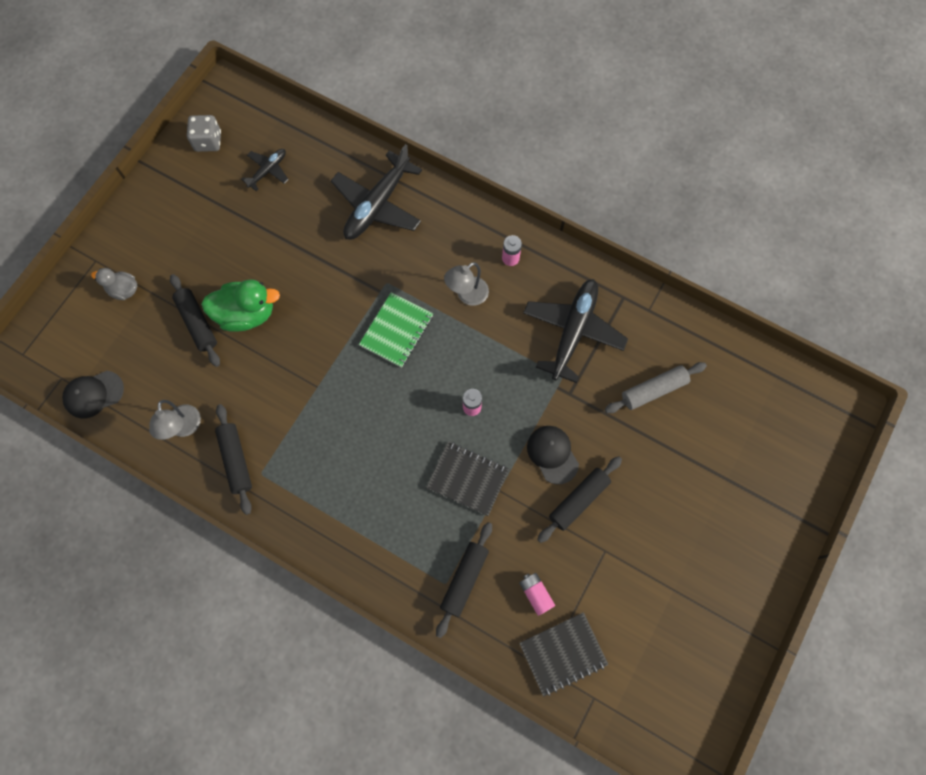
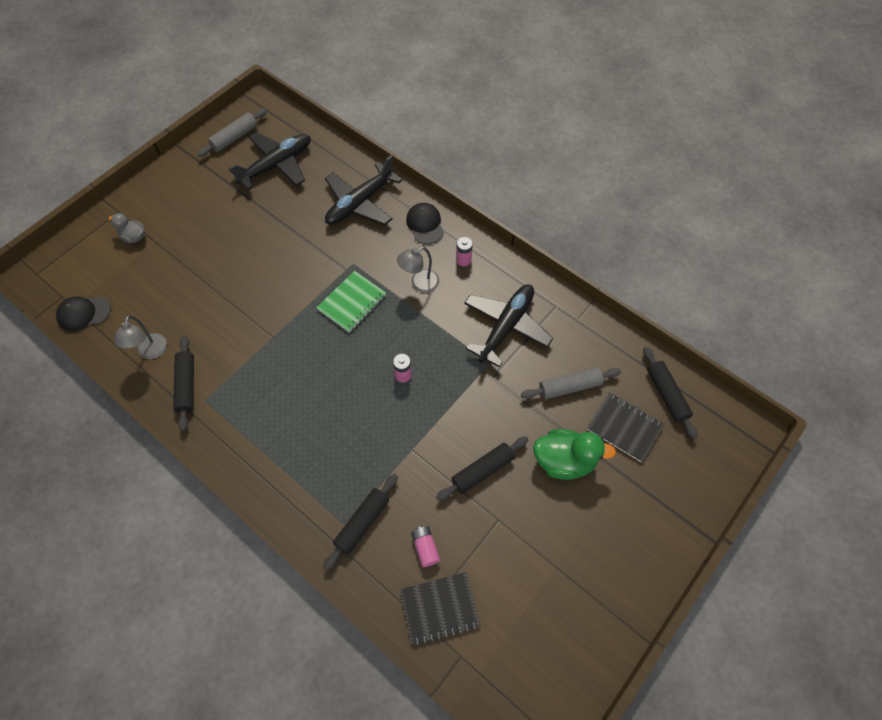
camera: 10 degrees right, 10 degrees down
(197, 323) = (186, 271): black rolling pin -> black rolling pin (666, 395)
(208, 141) = (234, 137): grey dice -> grey rolling pin
(246, 314) = (229, 270): green duck -> green duck (564, 461)
(268, 171) = (276, 165): black plane -> black plane, size x1.94
(468, 478) = (385, 435): black notebook -> black notebook (624, 427)
(552, 454) = (466, 426): black cap -> black cap (425, 224)

